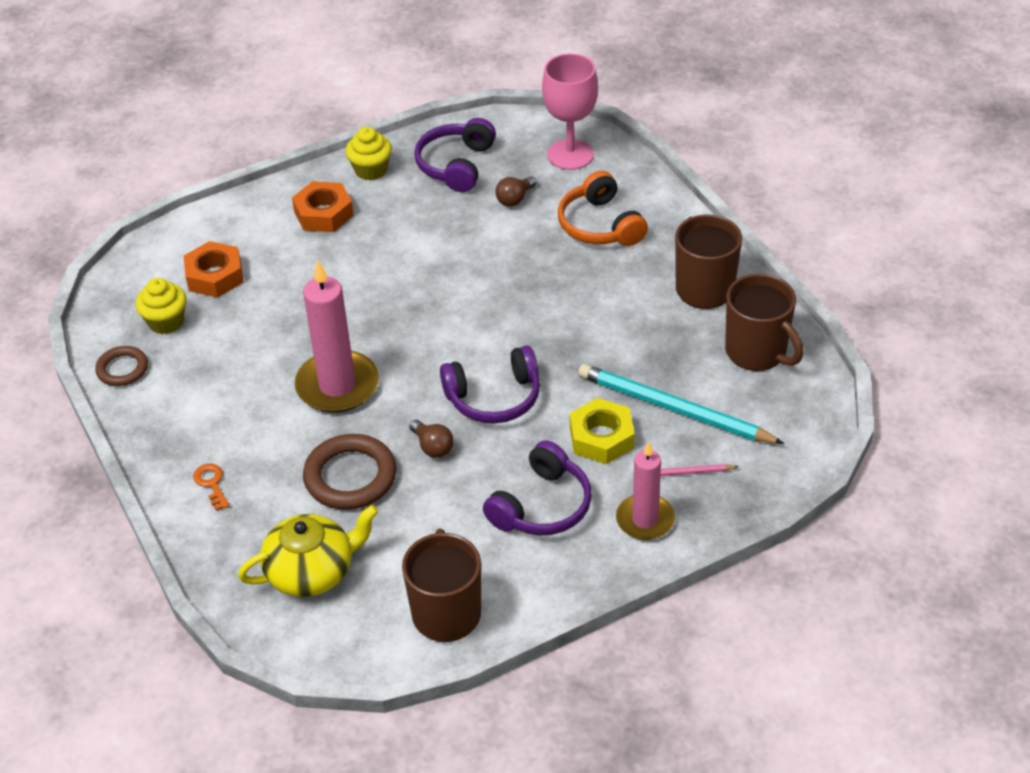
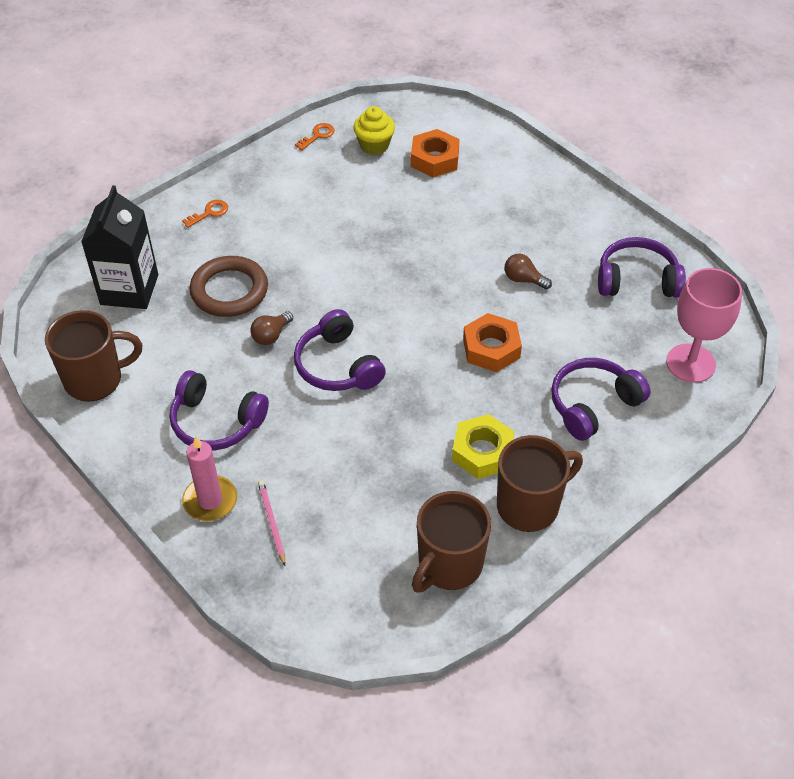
camera: 75 degrees right, 5 degrees up
(122, 369) = (317, 135): brown ring -> orange key
(312, 571) = (129, 289): yellow teapot -> black carton
(323, 213) = (534, 205): orange nut -> orange nut (491, 348)
(337, 385) = (328, 260): pink candle -> none
(371, 170) = (604, 223): yellow cupcake -> none
(515, 199) = (605, 332): brown light bulb -> brown light bulb (523, 279)
(600, 225) = (593, 405): orange headphones -> purple headphones
(601, 437) = (304, 452): yellow nut -> yellow nut (482, 452)
(675, 409) = (352, 504): turquoise pencil -> none

